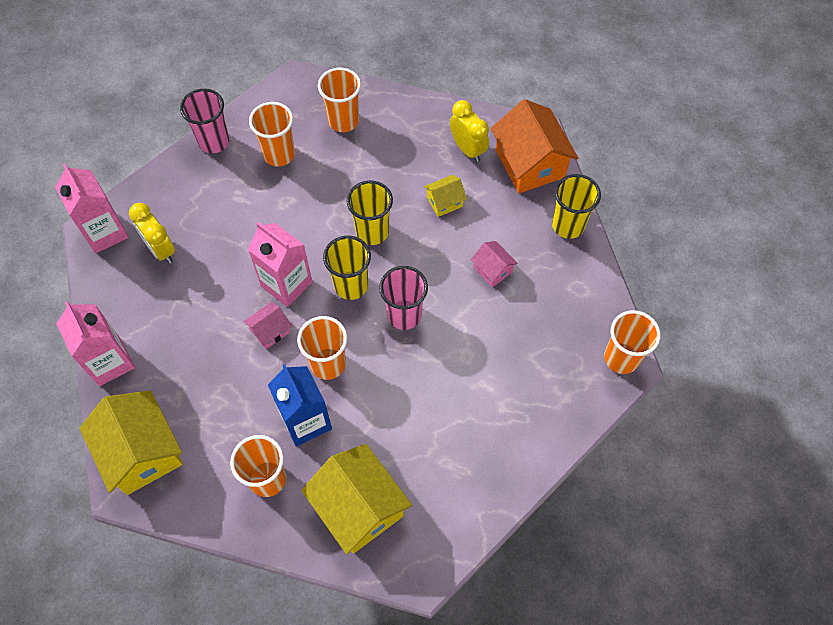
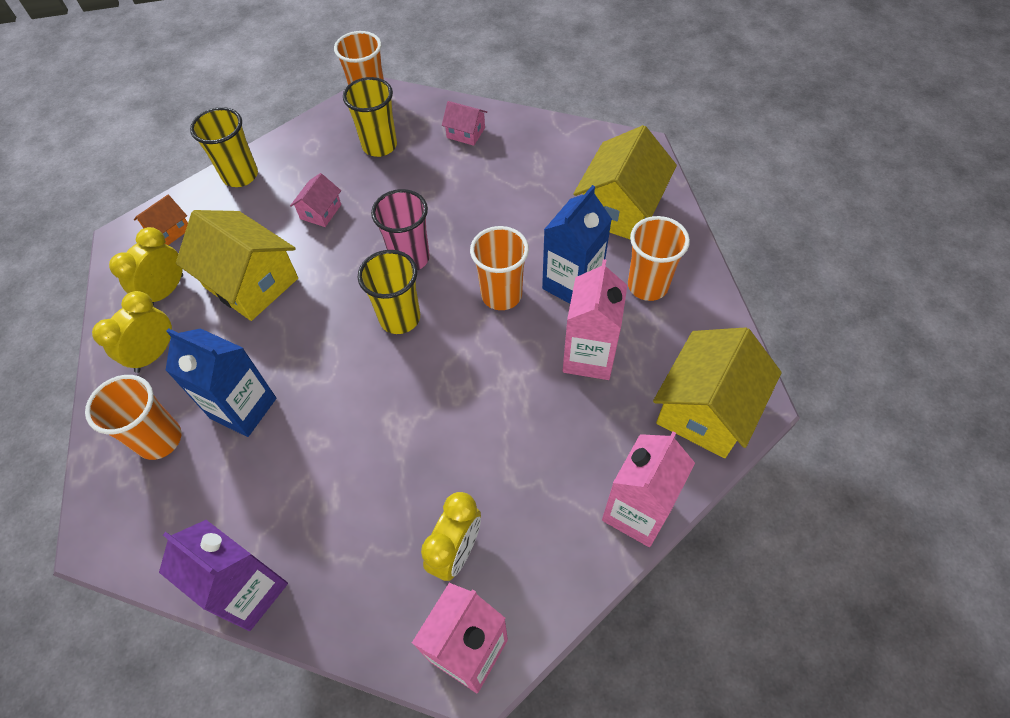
camera: 115 degrees left, 5 degrees down
(214, 141) = (249, 591): pink cup -> purple carton
(270, 331) = (496, 365): pink house -> pink house (466, 133)
(279, 154) = (243, 489): orange cup -> none
(286, 284) = (430, 379): pink carton -> pink carton (589, 356)
(337, 169) = (243, 408): none -> blue carton
(372, 232) = (320, 330): yellow cup -> yellow cup (379, 146)
(414, 131) = (154, 354): none -> yellow clock
(444, 202) = (251, 282): yellow house -> yellow house, size x2.06
(530, 163) = (169, 231): orange house -> orange house, size x0.49

